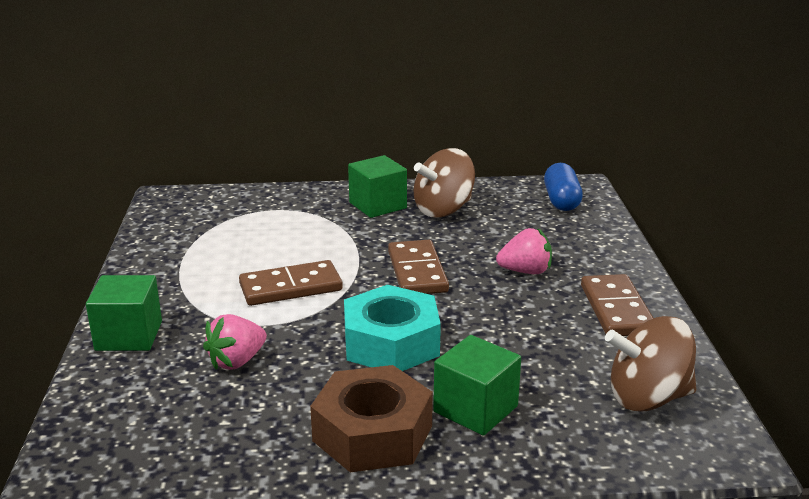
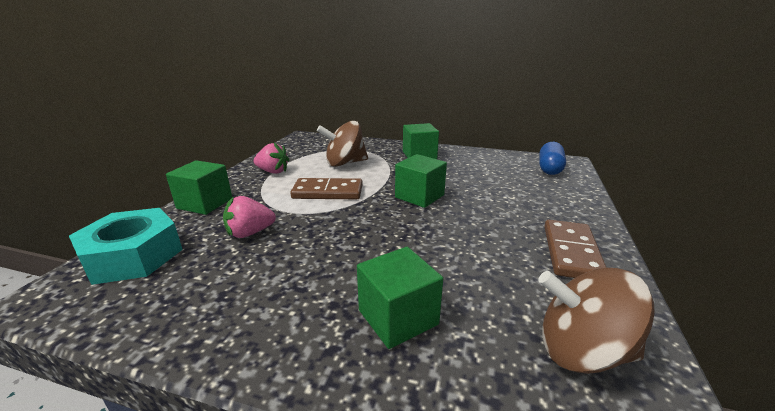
camera: 20 degrees right, 0 degrees up
(372, 433) = (293, 318): brown nut -> none
(391, 343) = (366, 242): turquoise nut -> turquoise nut (133, 256)
(417, 271) = (419, 196): brown domino -> green cube
(443, 210) = (461, 163): brown spinning top -> brown spinning top (345, 163)
(525, 271) = (501, 209): pink strawberry -> pink strawberry (273, 171)

